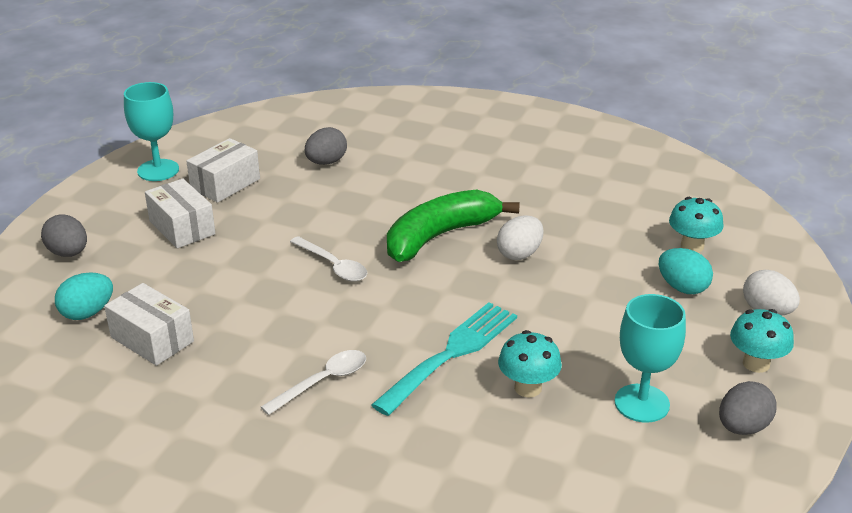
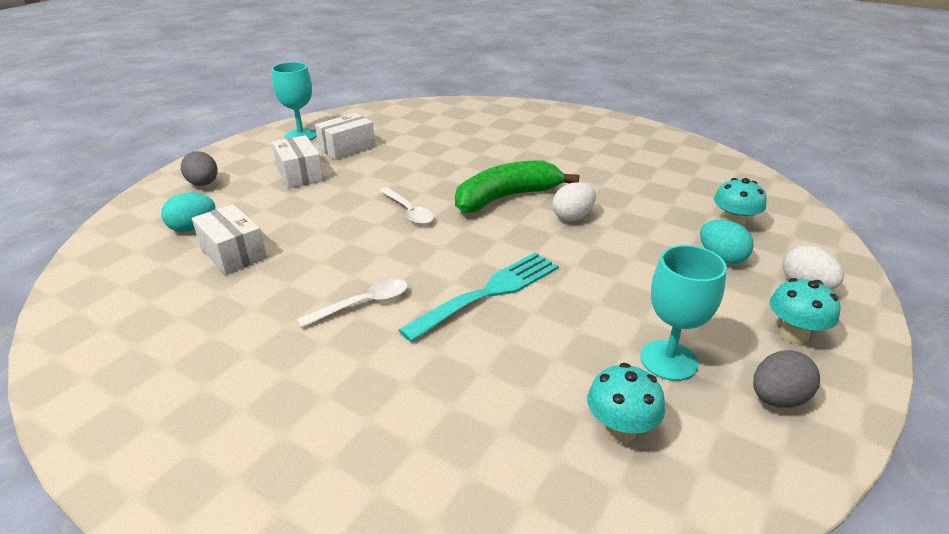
camera: 10 degrees right, 0 degrees up
(326, 162) = (431, 140): grey egg -> none
(528, 388) = (555, 332): turquoise mushroom -> turquoise mushroom (620, 430)

